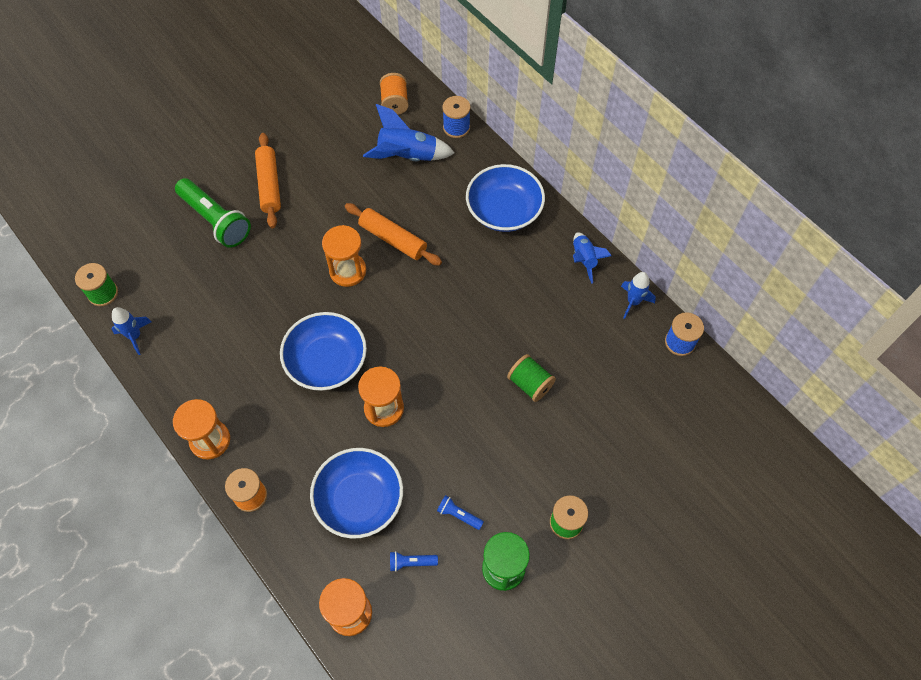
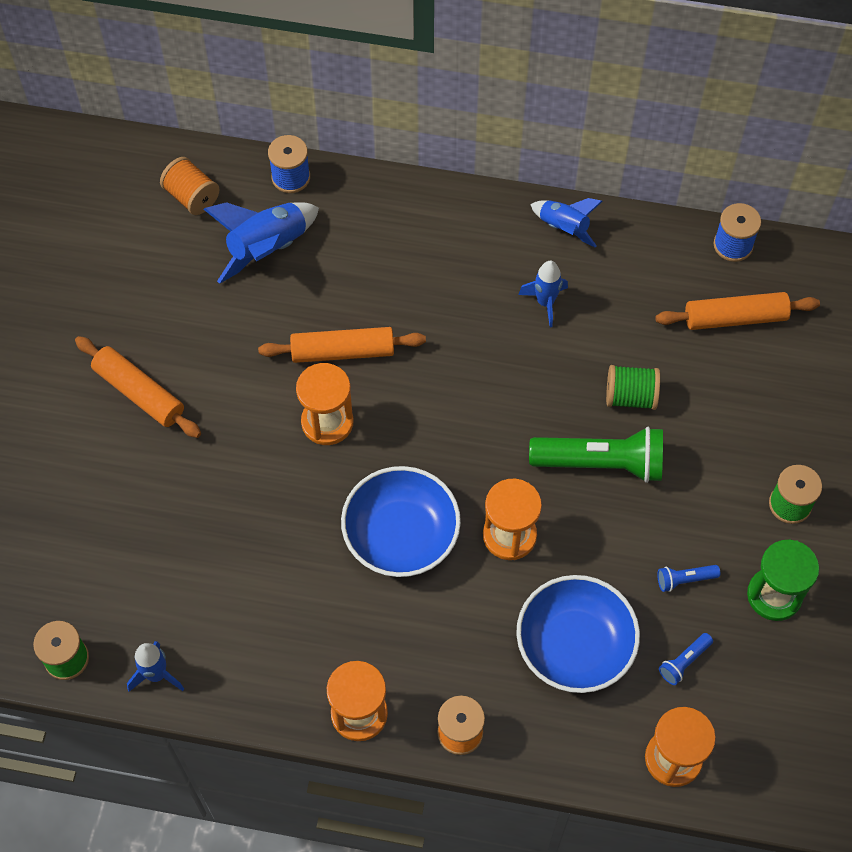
camera: 40 degrees left, 0 degrees up
(215, 220) = (116, 478): green flashlight -> green flashlight (601, 463)
(504, 210) = (432, 234): blue bowl -> none
(633, 302) = (652, 237): blue rocket -> blue rocket (545, 302)
(639, 386) = (735, 318): none -> orange rolling pin

